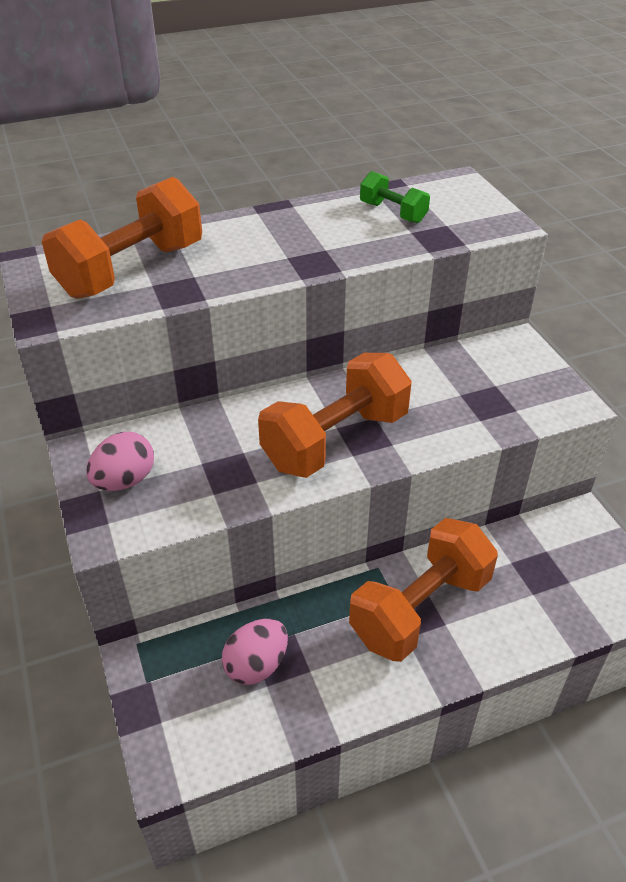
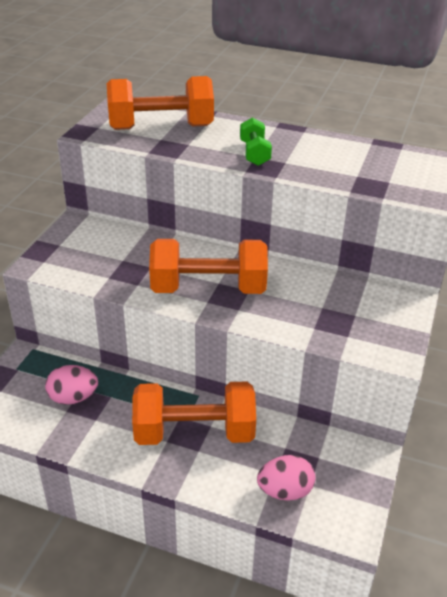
camera: 40 degrees right, 5 degrees down
(125, 481) = (76, 247): pink egg -> pink egg (285, 491)
(393, 213) = (363, 160): green dumbbell -> green dumbbell (254, 153)

